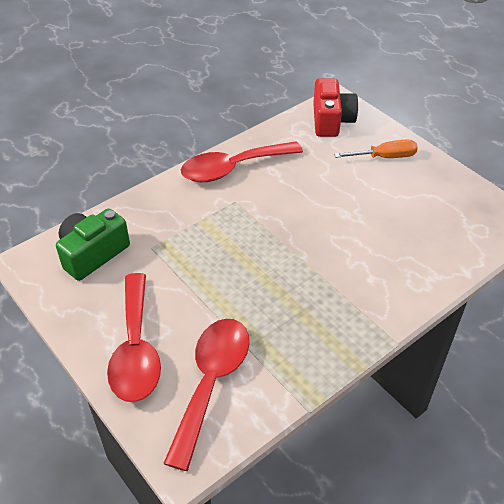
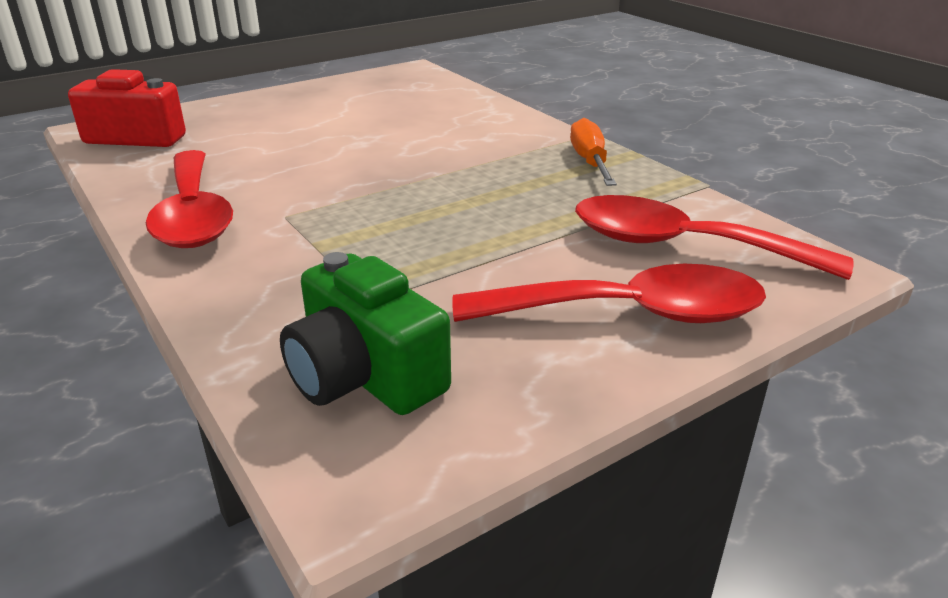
camera: 85 degrees left, 15 degrees down
(384, 157) = (257, 113): orange screwdriver -> orange screwdriver (590, 162)

